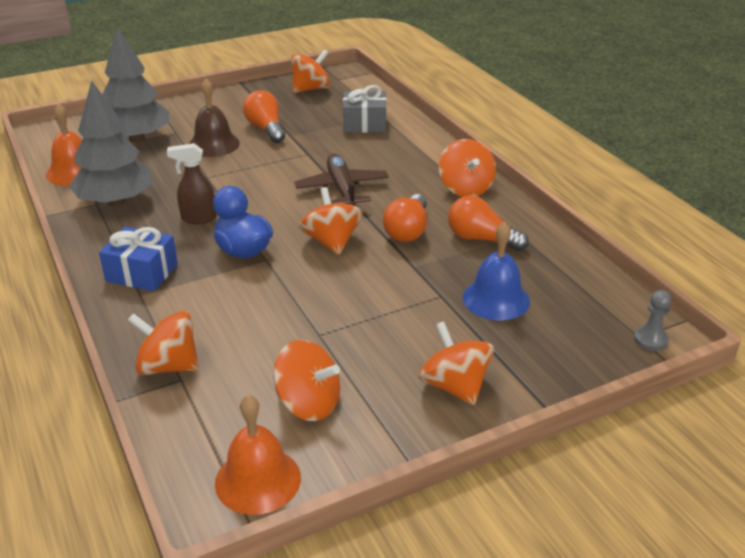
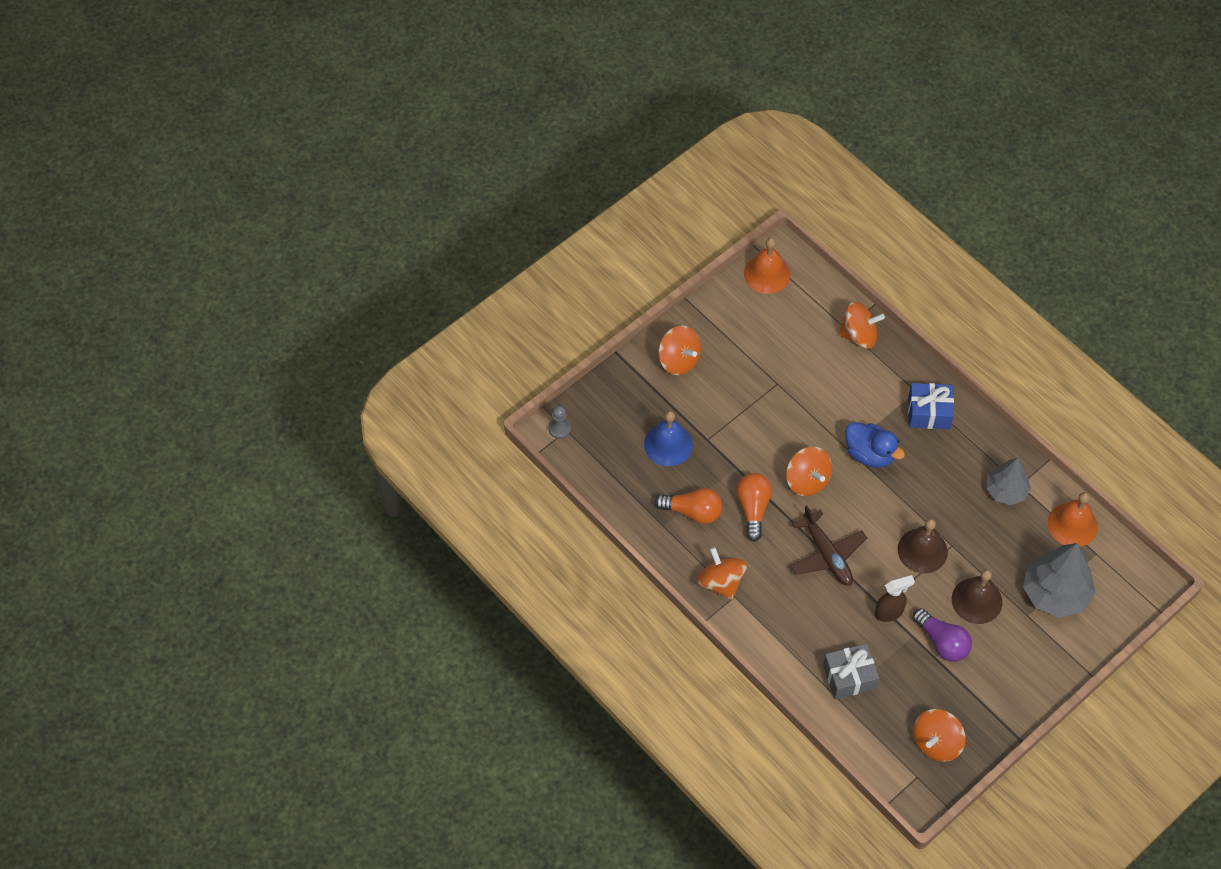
camera: 165 degrees right, 25 degrees up
(116, 201) = (1006, 491): grey tree -> grey tree, size x0.64
(198, 218) = (925, 485): brown spray bottle -> brown spray bottle (889, 612)
(240, 178) = (922, 550): none -> brown bell
(266, 129) = (942, 642): orange light bulb -> purple light bulb
(308, 403) = (761, 327): orange spinning top -> none

